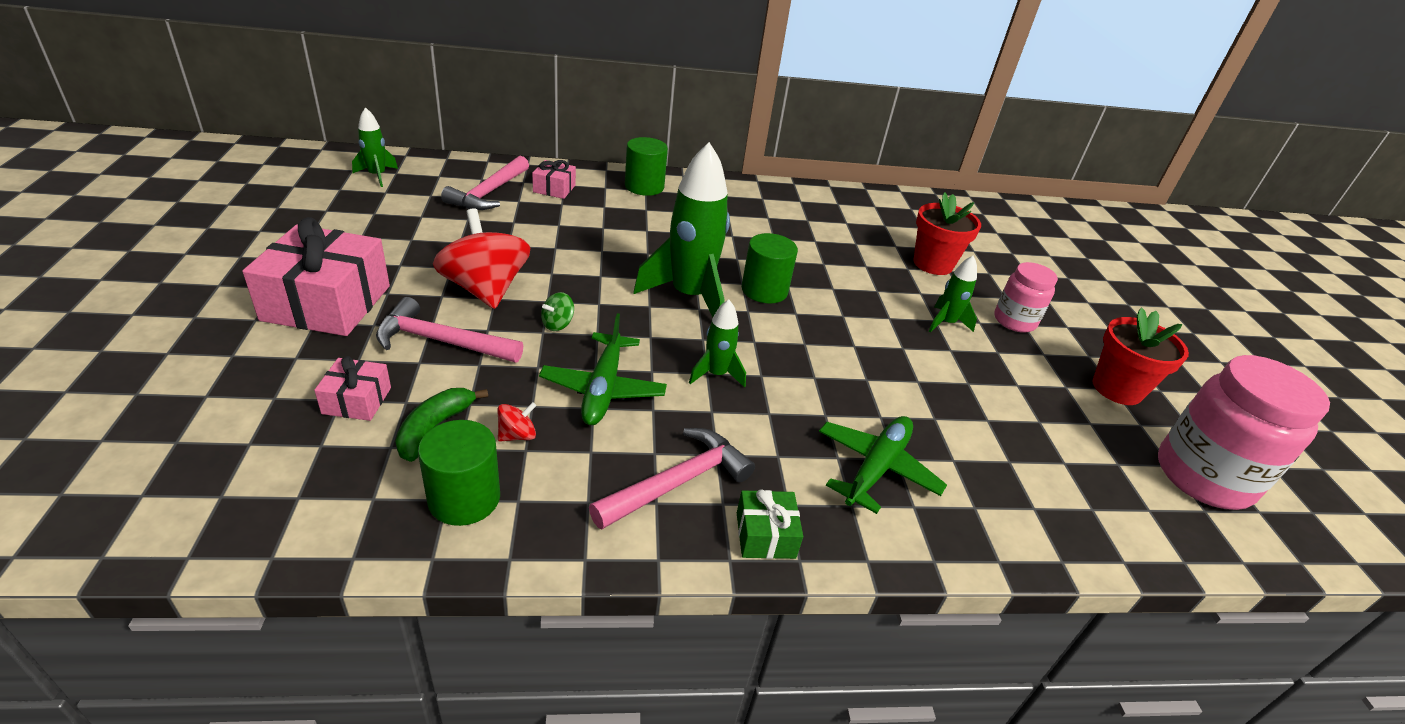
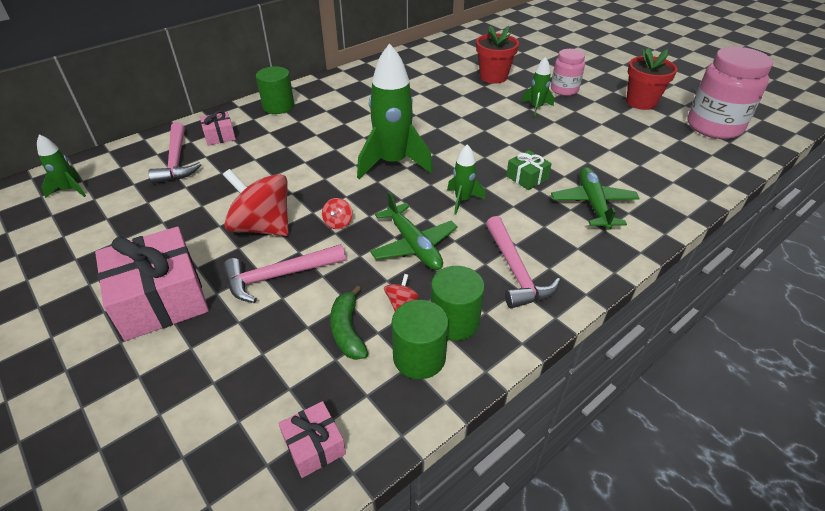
camera: 30 degrees left, 5 degrees up
(357, 400) = (274, 346): pink gift -> pink gift (314, 446)
(557, 324) = (338, 223): green spinning top -> red spinning top
(678, 482) = (516, 271): pink hammer -> pink hammer turned 150 degrees clockwise
(764, 290) = (428, 137): green cylinder -> green cylinder (454, 321)
(765, 535) = (586, 270): green gift -> green gift (527, 177)

